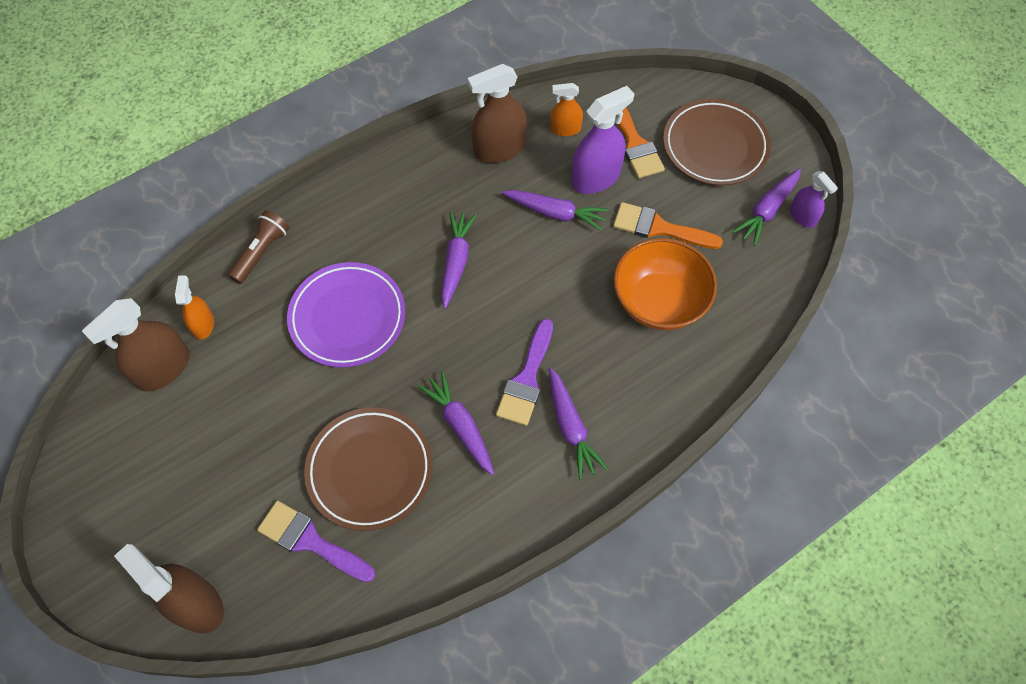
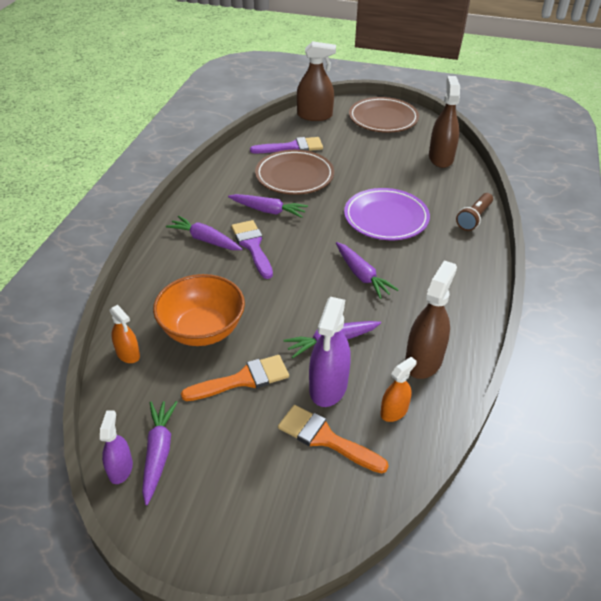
camera: 140 degrees right, 20 degrees down
(203, 325) = (450, 179): orange spray bottle -> orange spray bottle (128, 354)
(261, 252) = (474, 218): brown flashlight -> brown flashlight turned 45 degrees clockwise
(715, 146) = (250, 486): brown plate -> brown plate (383, 119)
(802, 216) = (120, 469): purple spray bottle -> purple spray bottle turned 75 degrees clockwise

